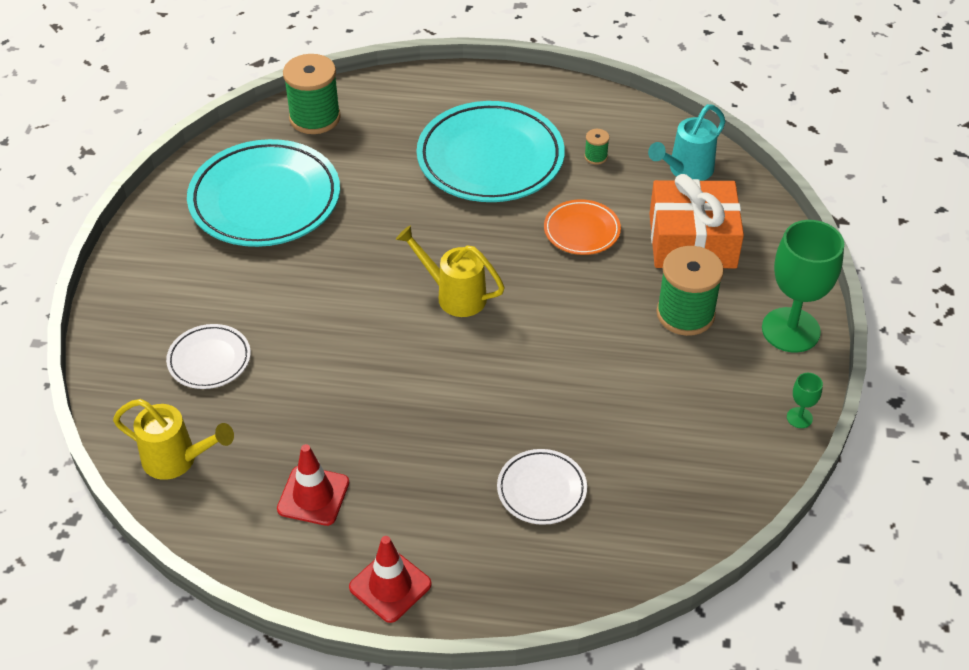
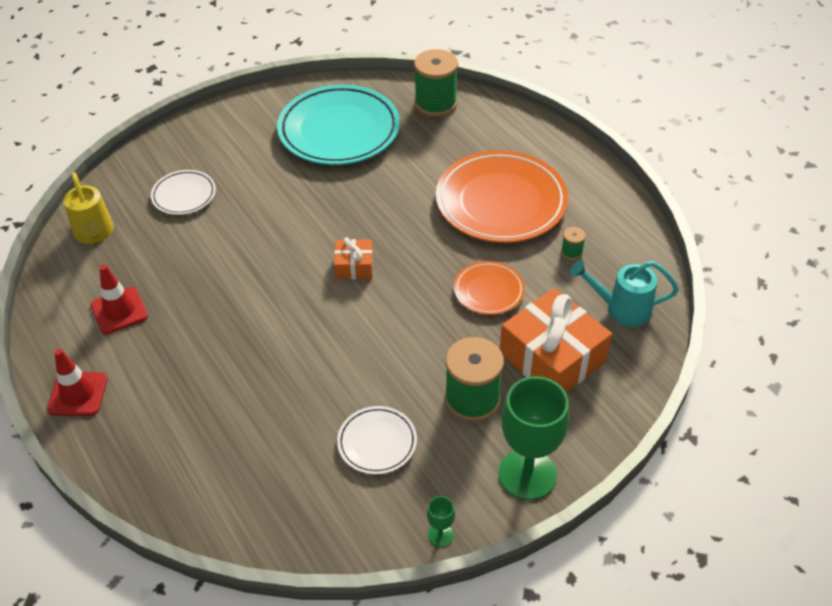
camera: 50 degrees right, 0 degrees up
(454, 295) = (354, 266): yellow watering can -> orange gift
(490, 159) = (501, 202): turquoise plate -> orange plate
(541, 490) = (225, 421): white plate -> white plate (377, 442)

